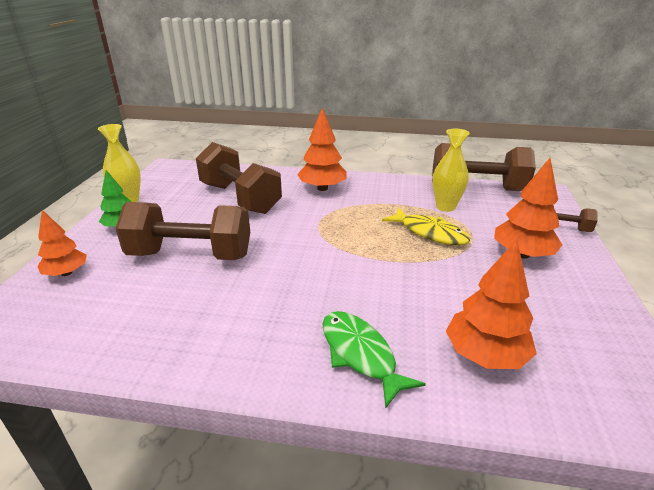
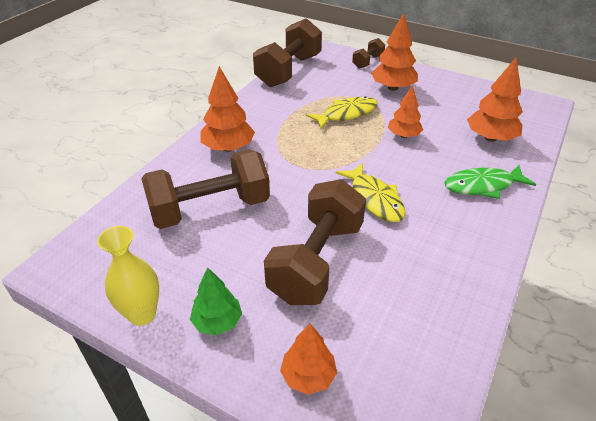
camera: 70 degrees left, 10 degrees up
(290, 272) = (374, 199): none -> yellow fish
(422, 276) = (403, 135): none -> orange tree
(445, 207) = (310, 94): yellow vase -> none

